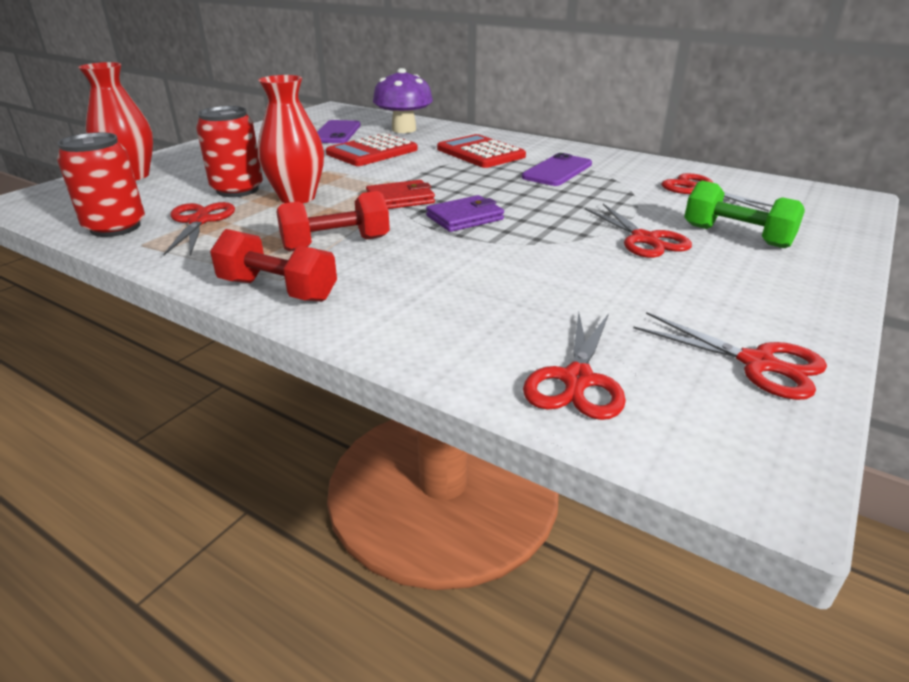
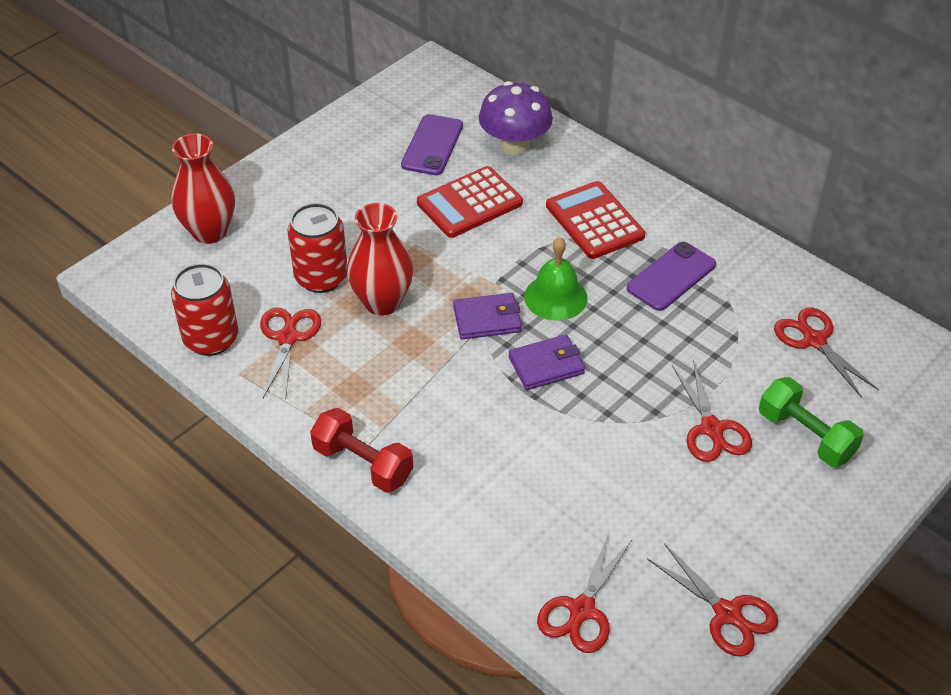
camera: 10 degrees right, 15 degrees up
(336, 244) = (416, 397): red dumbbell -> none
(400, 199) = (487, 319): red wallet -> purple wallet
(460, 185) = (555, 297): none -> green bell

